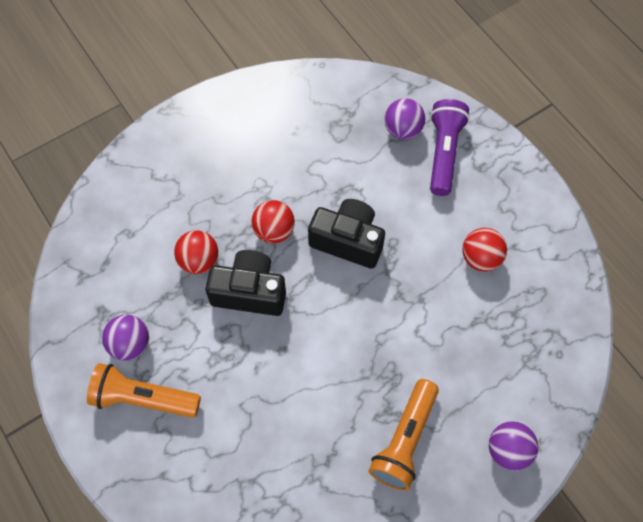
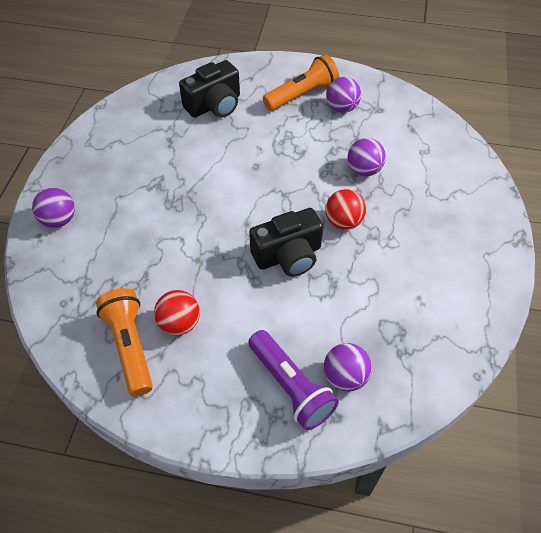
camera: 135 degrees right, 10 degrees down
(199, 261) = (364, 170): red ball -> purple ball
(249, 292) = (312, 178): black camera -> black camera (214, 105)
(404, 440) = (133, 179): orange flashlight -> orange flashlight (130, 346)

